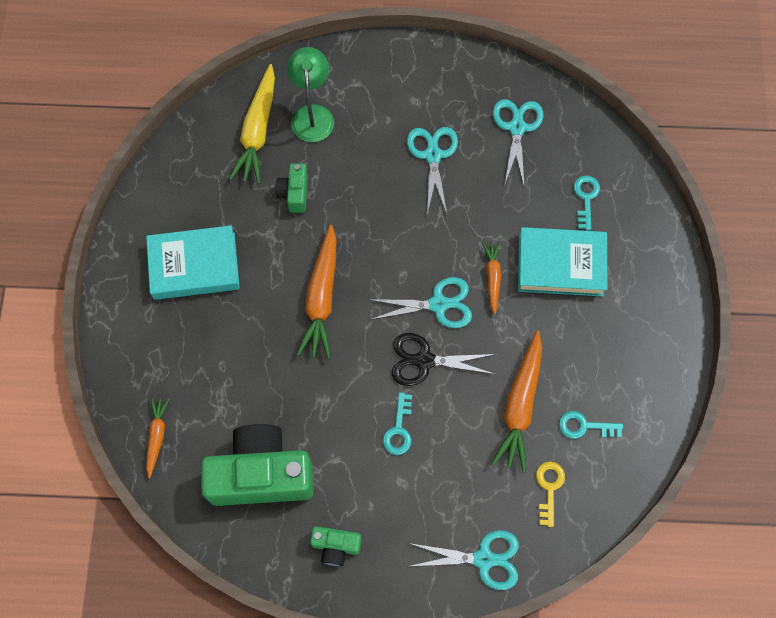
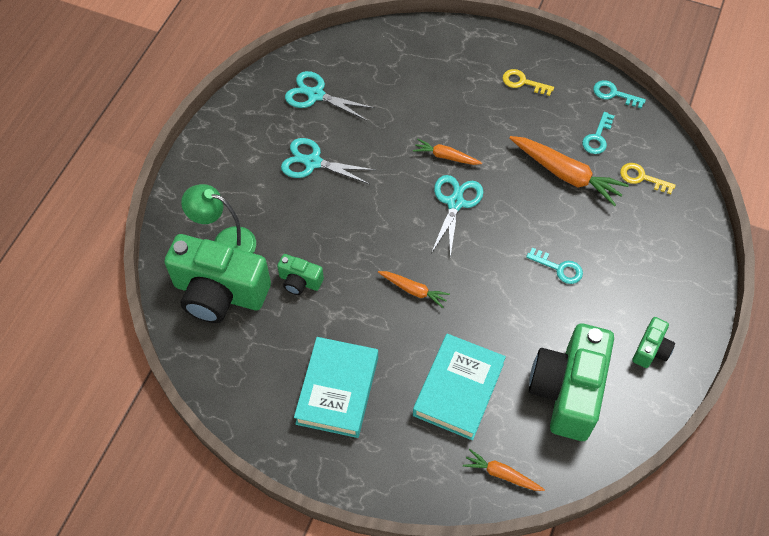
camera: 70 degrees left, 10 degrees down
(257, 131) = (219, 293): yellow carrot -> green camera
(322, 297) = (413, 290): orange carrot -> orange carrot, size x0.56
(424, 360) = (503, 229): black scissors -> none
(484, 559) = (689, 242): turquoise scissors -> none
(560, 265) = (453, 107): turquoise book -> turquoise book (458, 389)
(586, 198) = (402, 71): turquoise key -> turquoise key (614, 94)
(627, 326) = (523, 82): none -> yellow key

